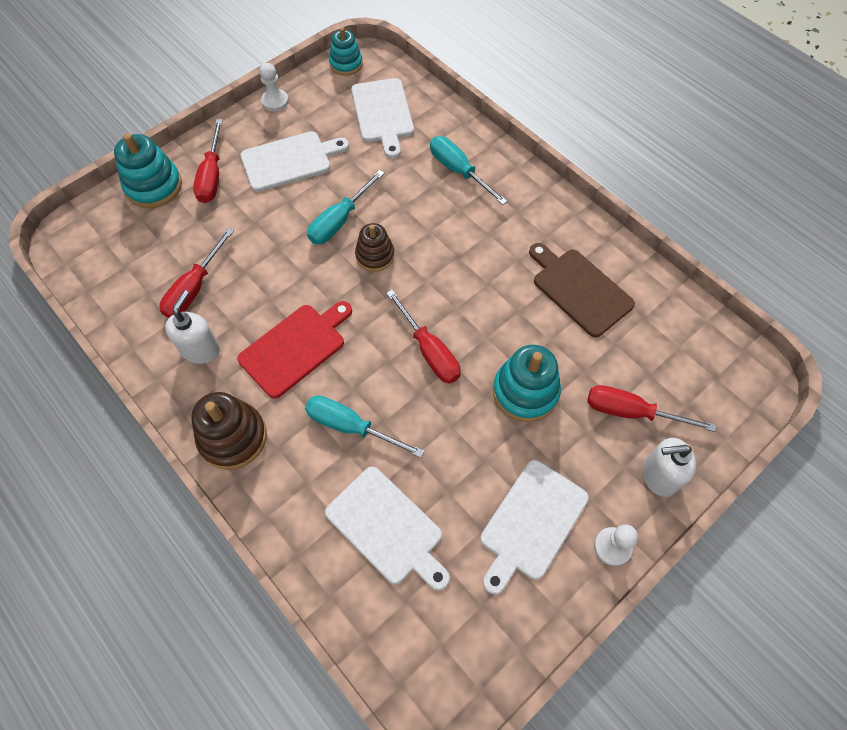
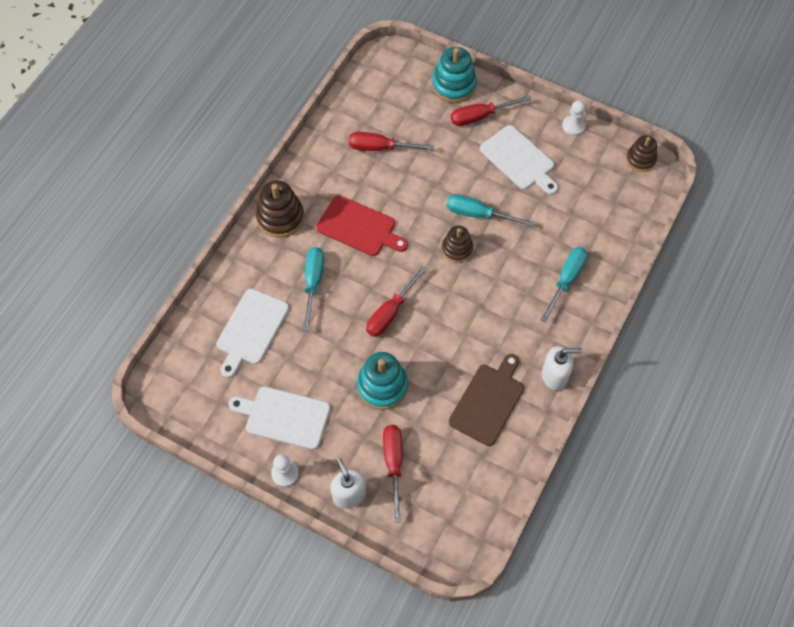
camera: 70 degrees right, 0 degrees up
(201, 349) = (335, 172): white soap dispenser -> white soap dispenser (555, 376)
(346, 64) = (640, 159): turquoise stacking toy -> brown stacking toy
(383, 114) = (599, 205): white cutting board -> none

